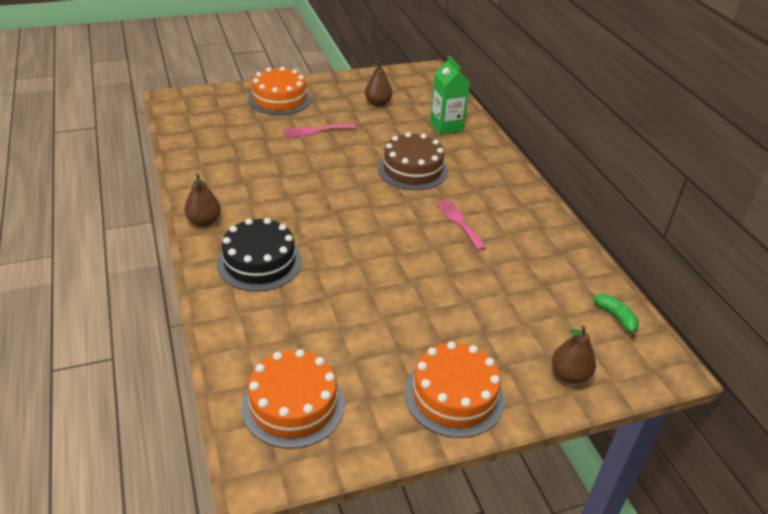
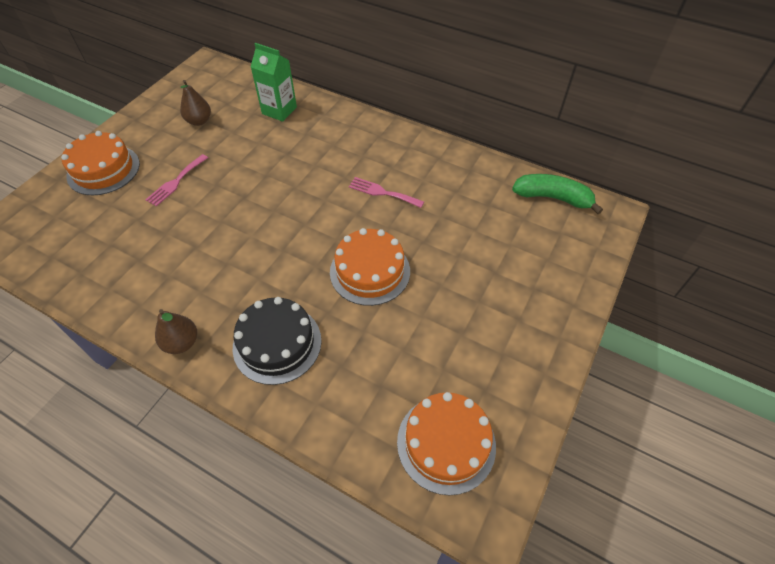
camera: 40 degrees left, 15 degrees up
(412, 169) = (298, 168): brown cake -> none
(454, 396) = (532, 338): orange cake -> orange cake (370, 271)
(569, 375) = (573, 263): brown pear -> none
(616, 317) = (552, 198): green banana -> green banana, size x1.75

